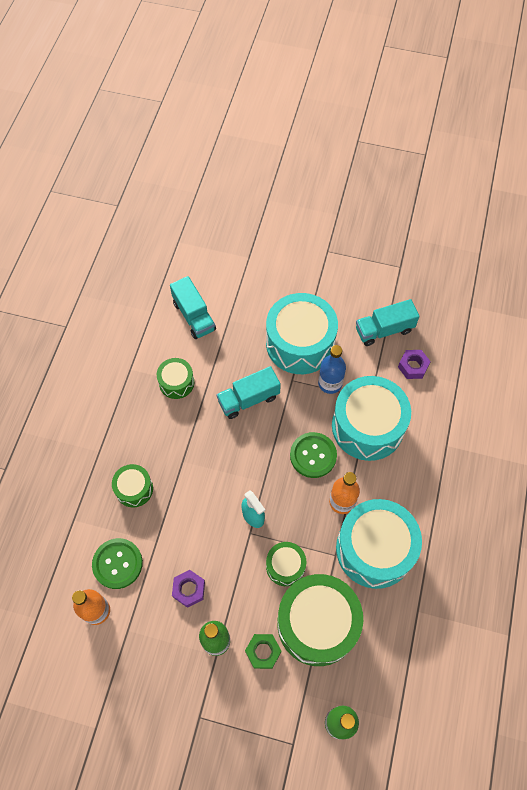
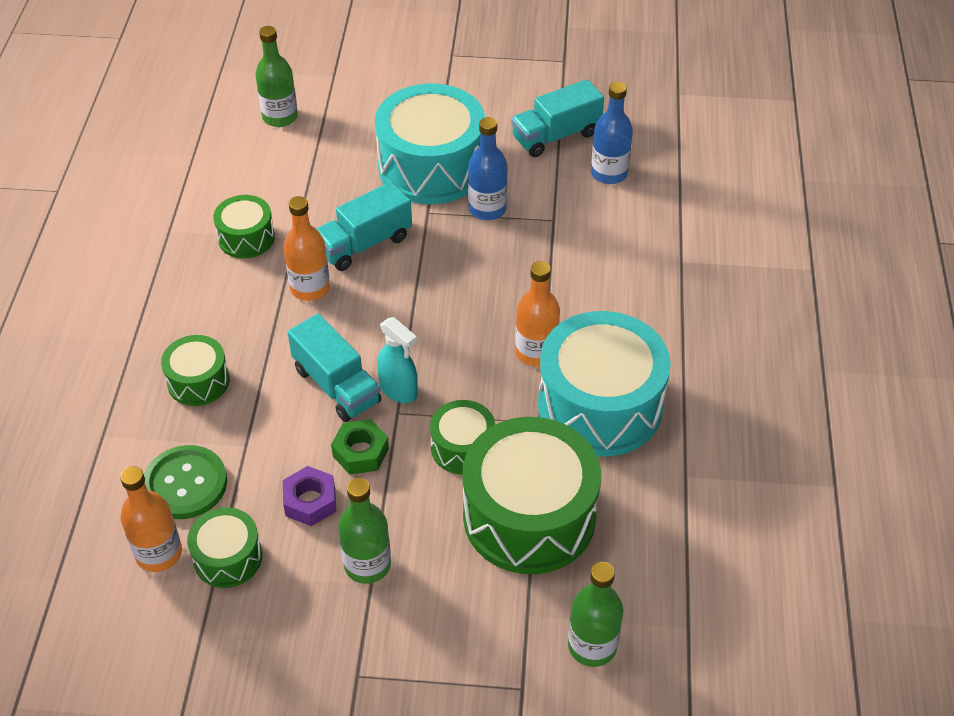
camera: 10 degrees left, 15 degrees down
(136, 621) = (228, 557): none -> green drum
(194, 316) = (261, 154): turquoise truck -> turquoise truck (336, 385)
(210, 287) = (280, 117): none -> green bottle
(210, 428) = (310, 288): none -> orange bottle
(263, 652) = (448, 567): green nut -> green nut (360, 452)
(313, 455) = (479, 300): green button -> none
(367, 426) = (556, 253): turquoise drum -> none
(413, 366) = (609, 173): purple nut -> blue bottle

